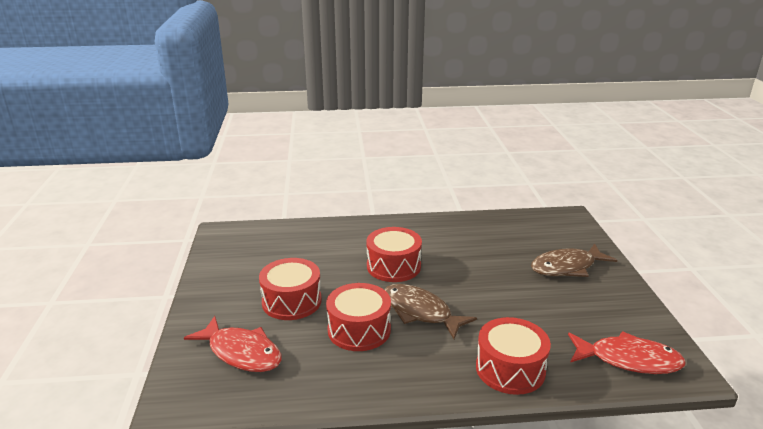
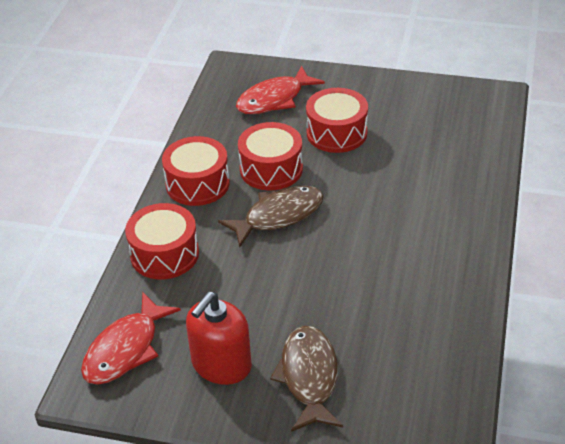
camera: 110 degrees right, 15 degrees up
(393, 266) = (373, 215): red drum -> red drum (197, 184)
(593, 306) = (221, 364): none -> red soap dispenser

